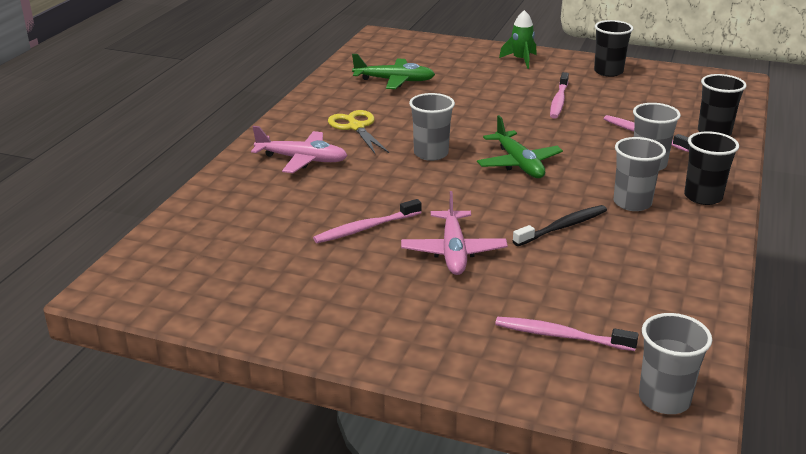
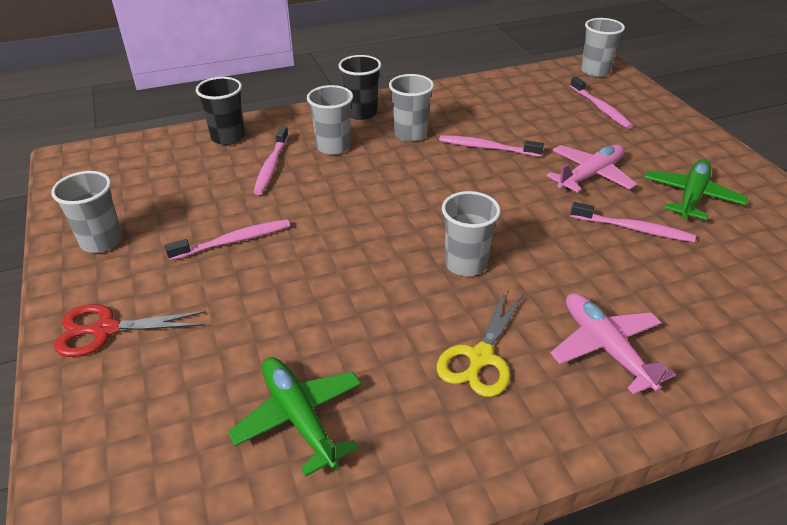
camera: 130 degrees left, 10 degrees up
(518, 164) = (415, 205): green plane -> green plane (691, 196)
(521, 60) = (105, 330): green rocket -> red scissors
(562, 227) = (487, 148): black toothbrush -> pink toothbrush
(608, 72) = (101, 241): black cup -> grey cup

